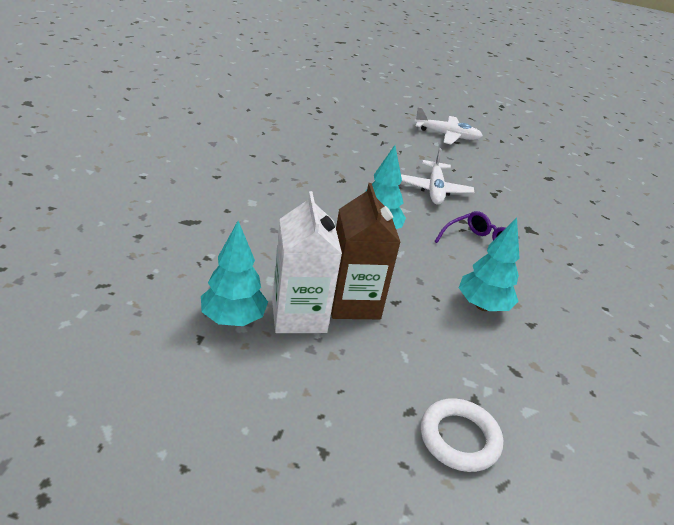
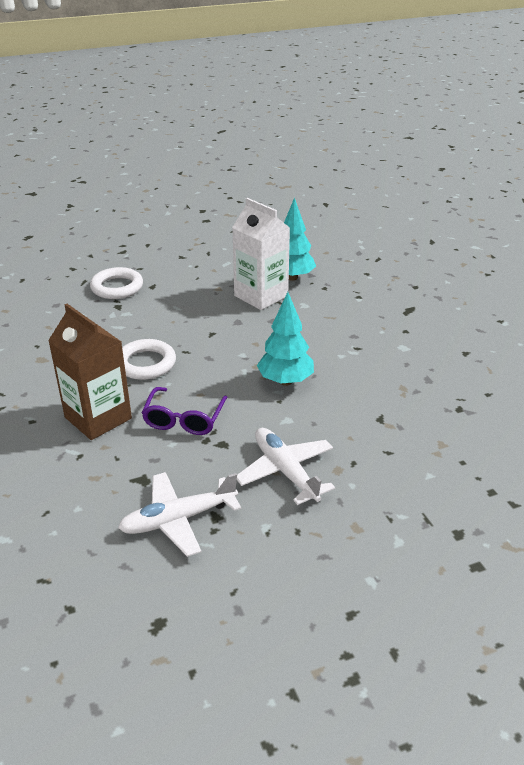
camera: 150 degrees right, 0 degrees up
(353, 302) = (238, 318): brown carton -> brown carton (98, 418)
(447, 135) = (379, 622): white plane -> white plane (178, 519)
(482, 306) = (146, 363): turquoise tree -> white ring

